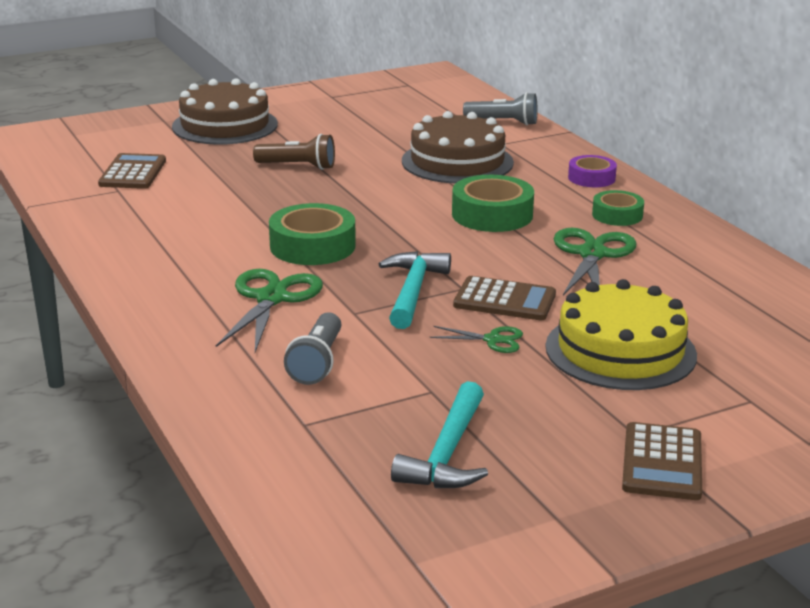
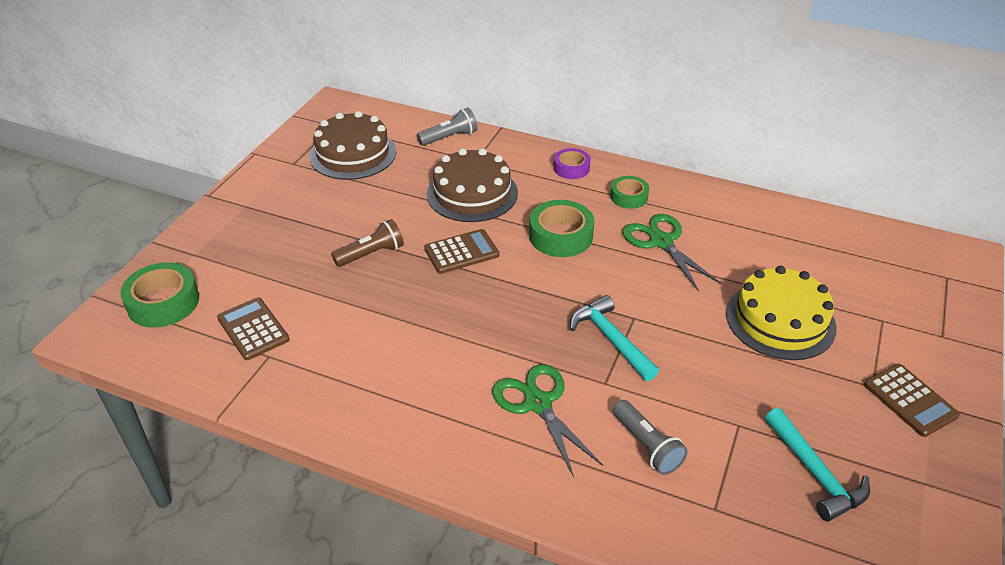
camera: 40 degrees left, 15 degrees up
(225, 125) = (253, 236): brown cake -> brown cake (353, 154)
(312, 246) = (493, 333): green tape -> green tape (163, 302)
(492, 340) = (710, 355): green scissors -> none
(504, 300) = (670, 314): brown calculator -> brown calculator (461, 252)

